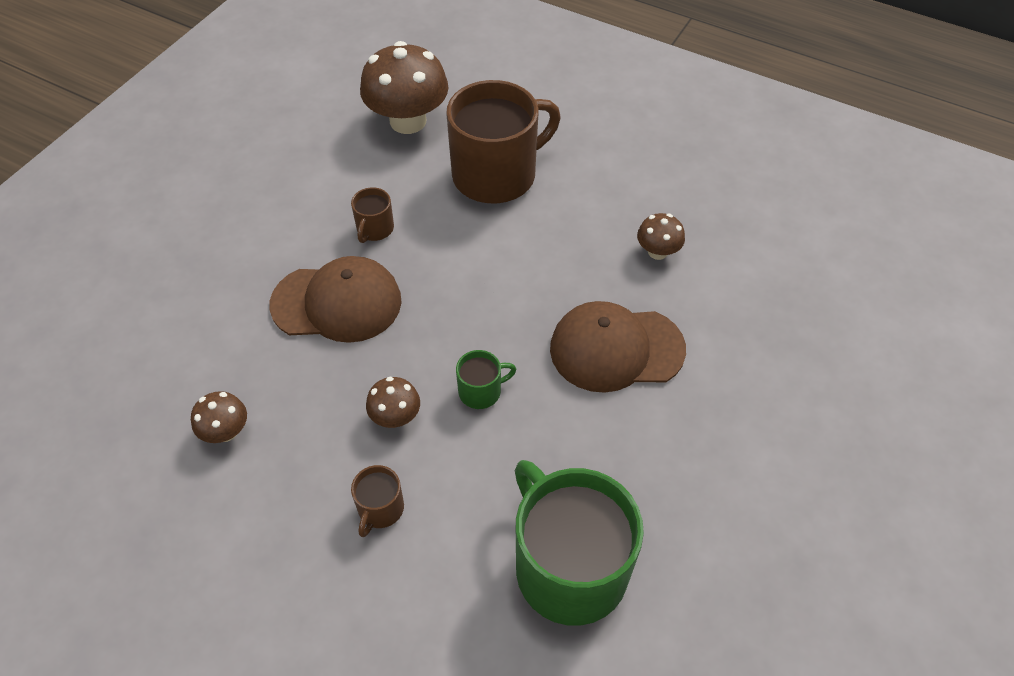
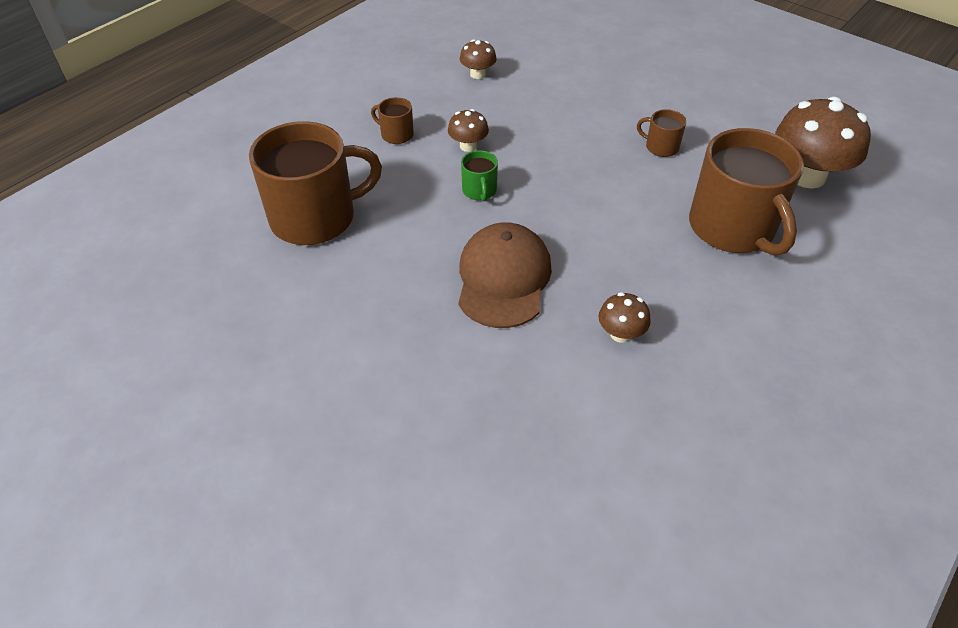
camera: 100 degrees right, 5 degrees down
(337, 303) = (581, 124): brown cap -> none
(569, 567) = (315, 218): green mug -> brown mug

